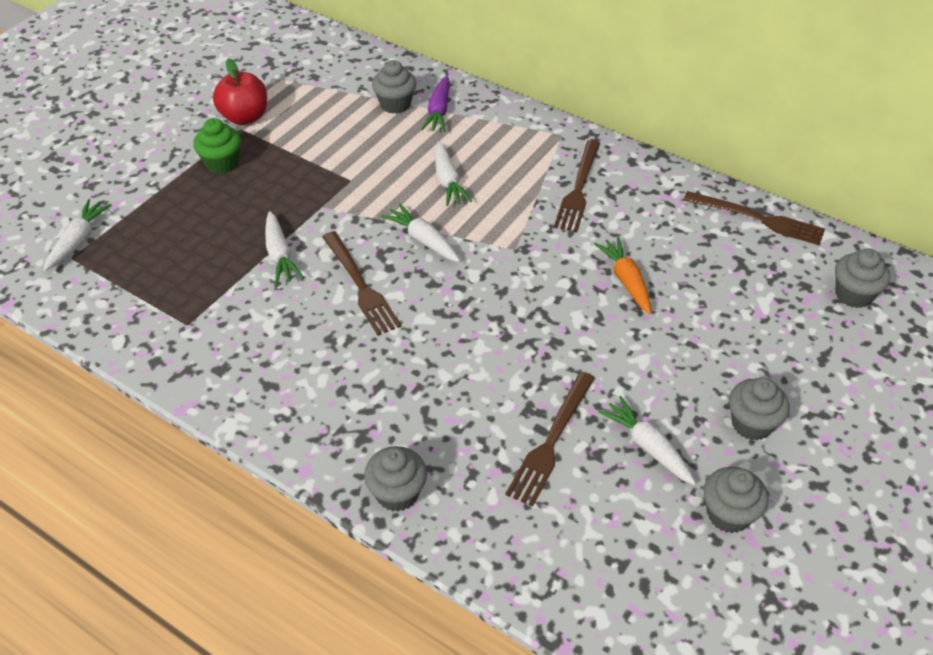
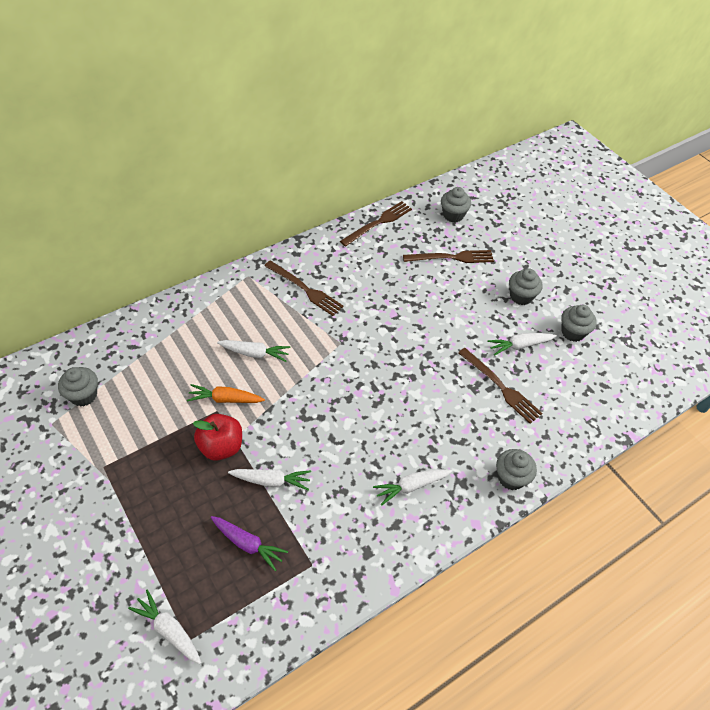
camera: 70 degrees left, 5 degrees up
(222, 163) = (139, 492): green cupcake -> none
(245, 117) = (90, 459): red apple -> red apple (221, 447)
(360, 286) = (329, 440): brown fork -> brown fork (451, 258)
(395, 104) = (149, 353): grey cupcake -> grey cupcake (83, 395)
(423, 240) = (305, 388): white carrot -> white carrot (411, 486)
(438, 111) = (176, 331): purple carrot -> purple carrot (247, 544)
(626, 280) = (396, 301): orange carrot -> orange carrot (225, 399)

